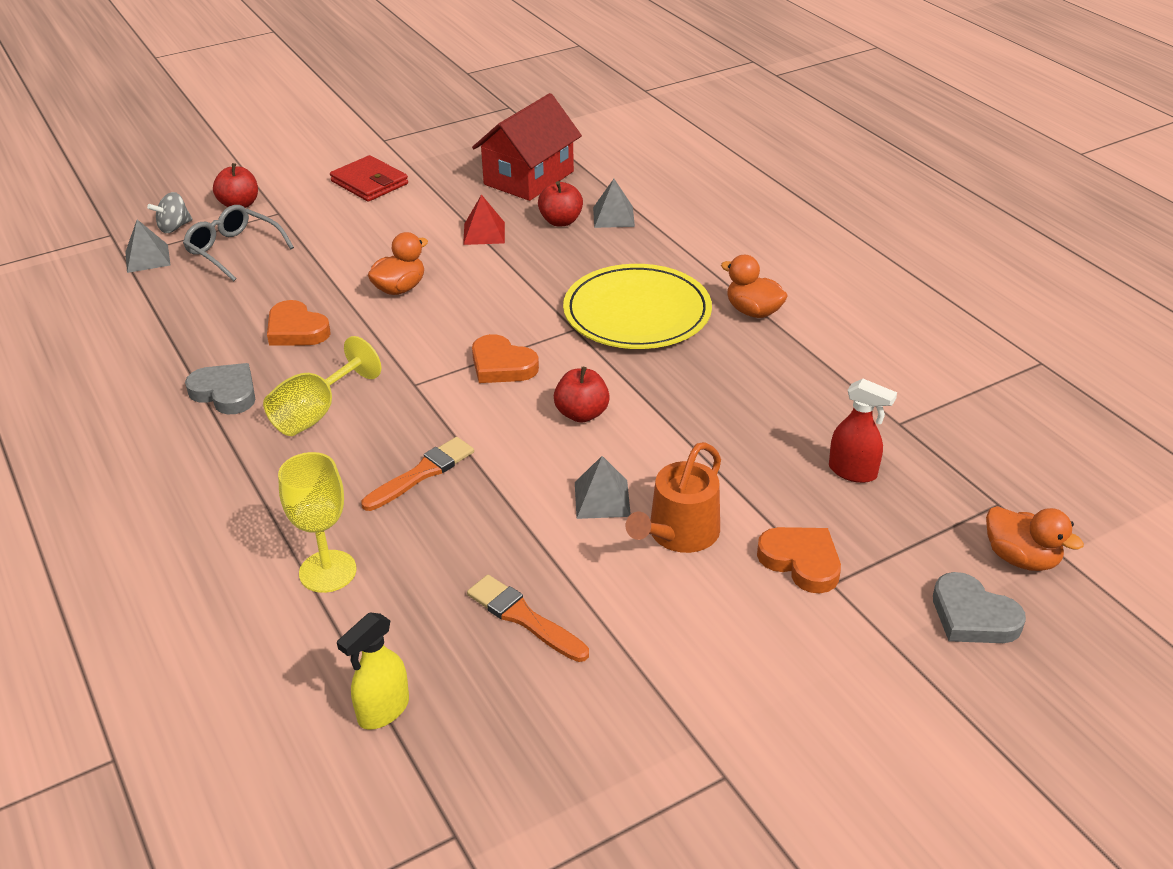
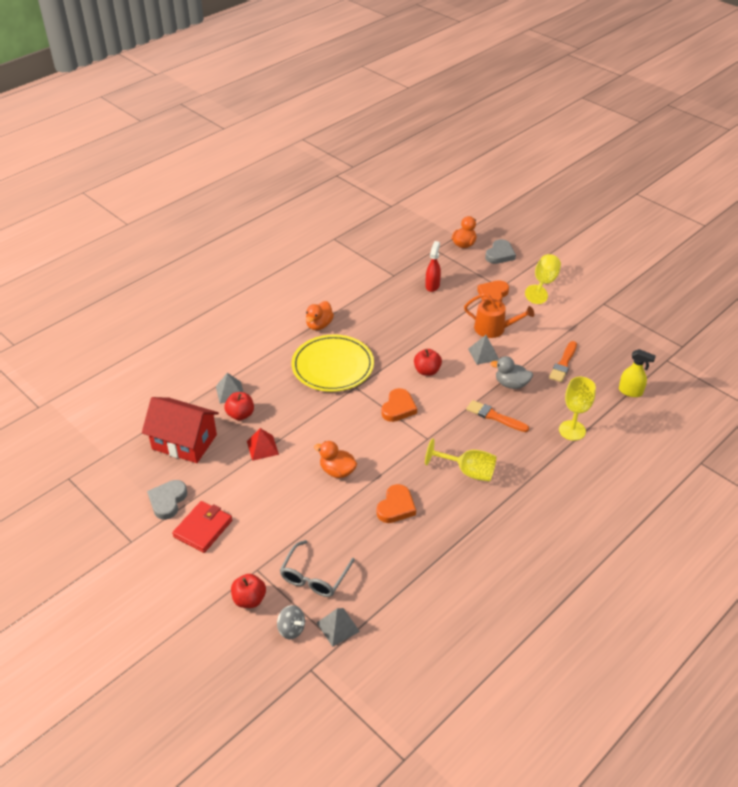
camera: 105 degrees left, 5 degrees up
(225, 393) = (467, 518): grey heart -> grey heart (167, 501)
(497, 517) = (511, 384): none -> grey duck
(834, 671) = (543, 283): none -> yellow goblet

